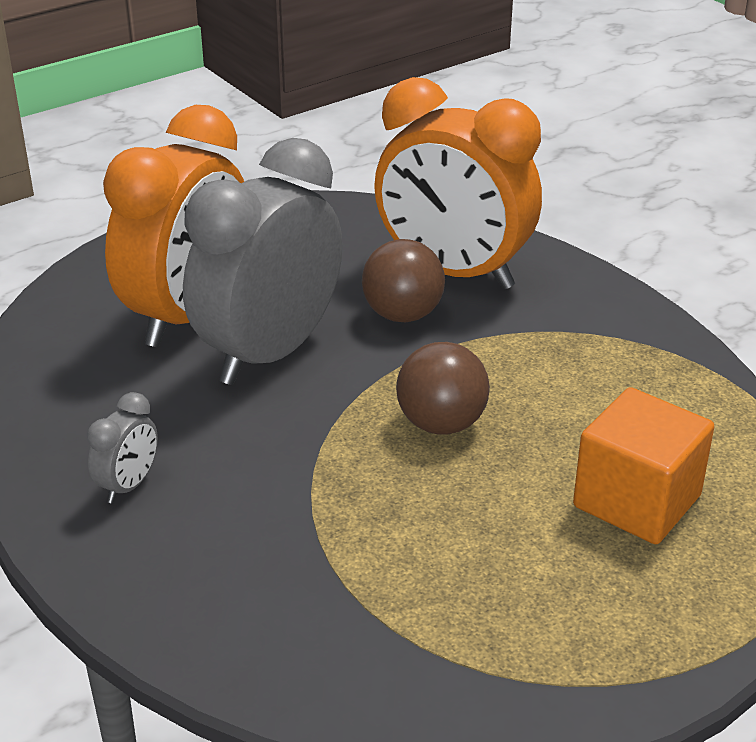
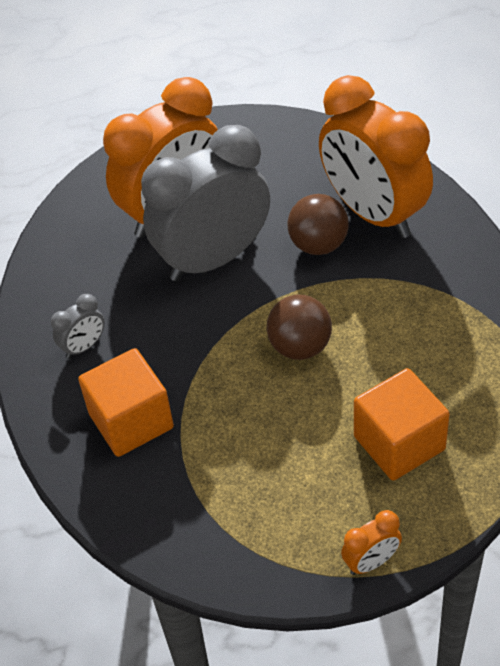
camera: 25 degrees right, 15 degrees up
(245, 559) = (131, 421): none -> orange cube
(688, 648) = (371, 562): none -> orange clock

